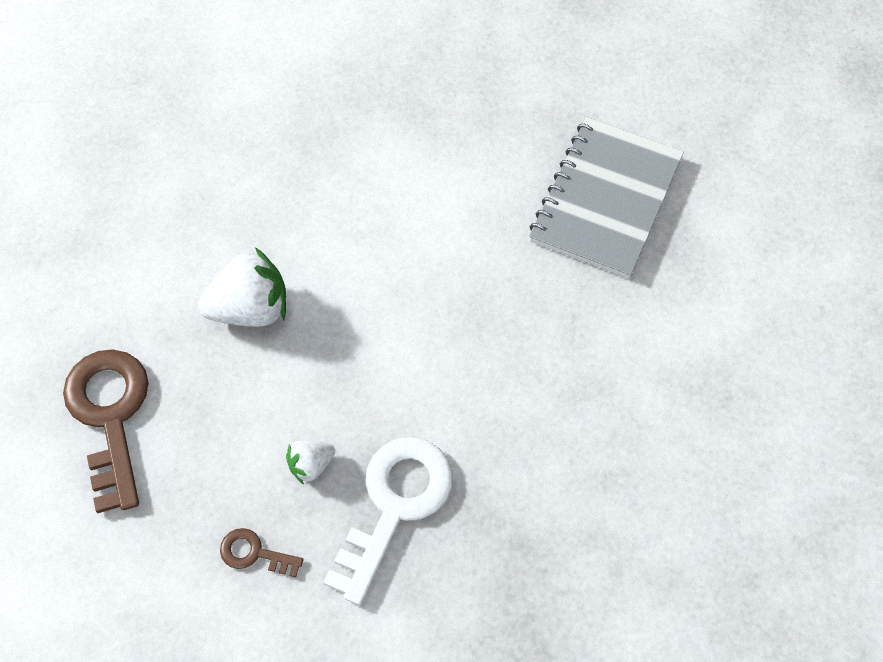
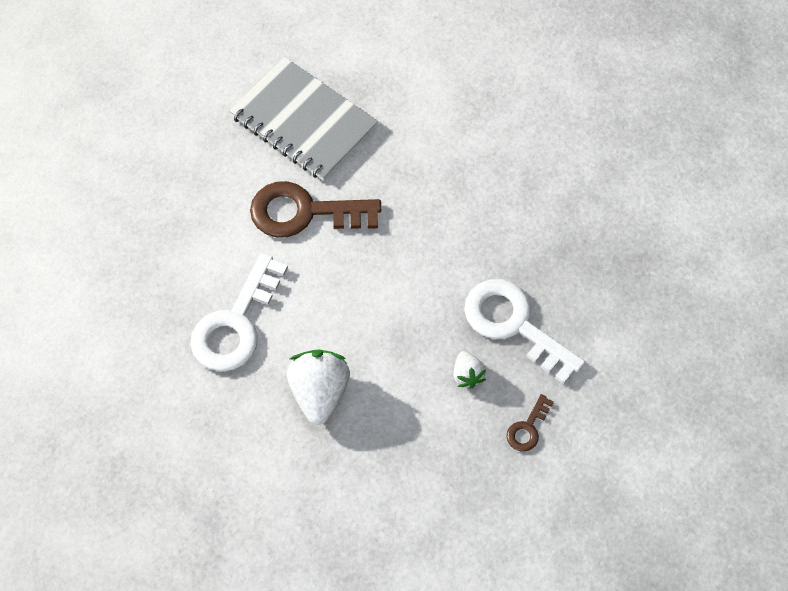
camera: 75 degrees left, 0 degrees up
(110, 416) = (385, 517): brown key -> brown key (304, 212)
(317, 203) = (236, 323): none -> white key

